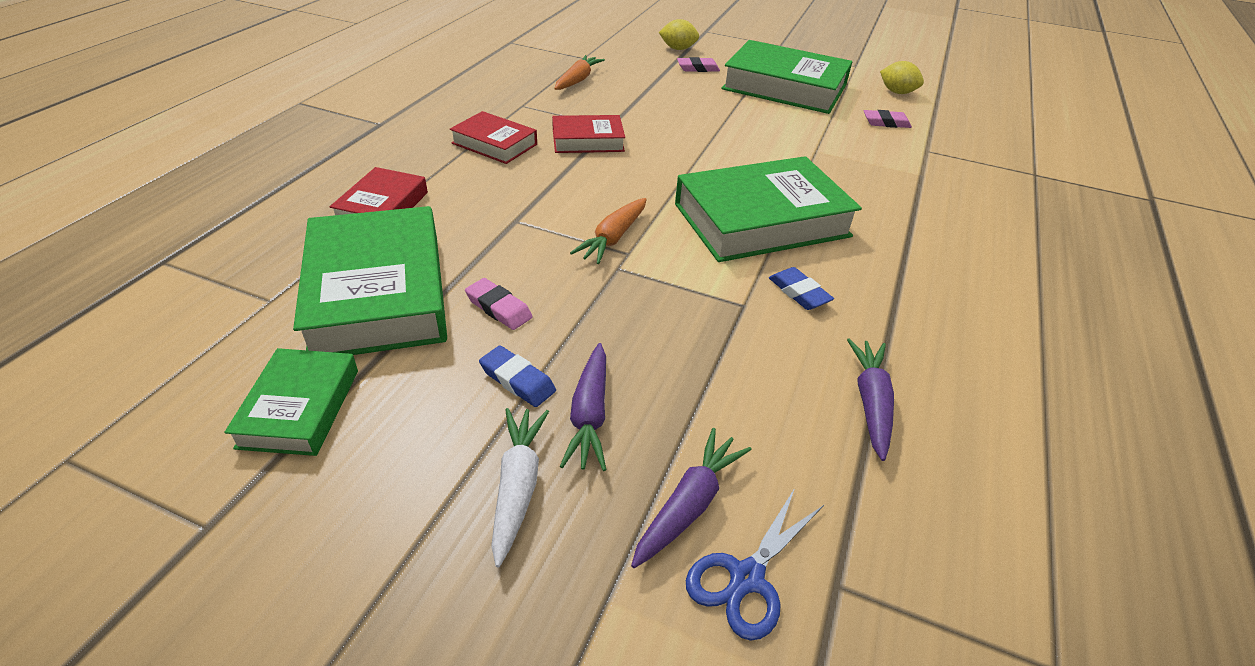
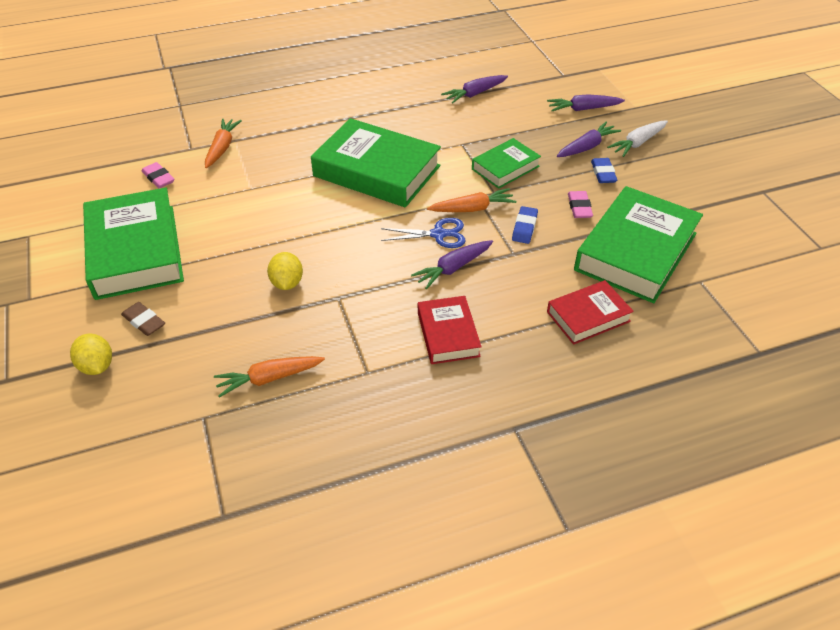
camera: 130 degrees left, 5 degrees up
(299, 408) = (708, 214): green book -> green book (505, 168)
(553, 182) = (453, 268): none -> purple carrot
(588, 140) = (376, 292): red book -> none
(698, 68) = (144, 321): pink eraser -> brown eraser
(747, 577) = (588, 89): blue scissors -> blue scissors (438, 234)
(799, 292) = (428, 134): blue eraser -> blue eraser (524, 227)
(897, 92) = (80, 193): yellow lemon -> yellow lemon (287, 283)
(911, 163) = (222, 148): none -> orange carrot

